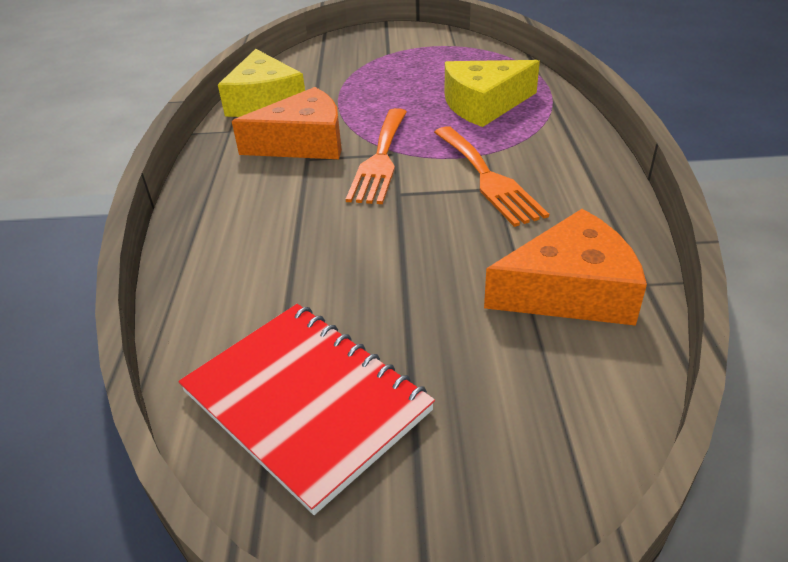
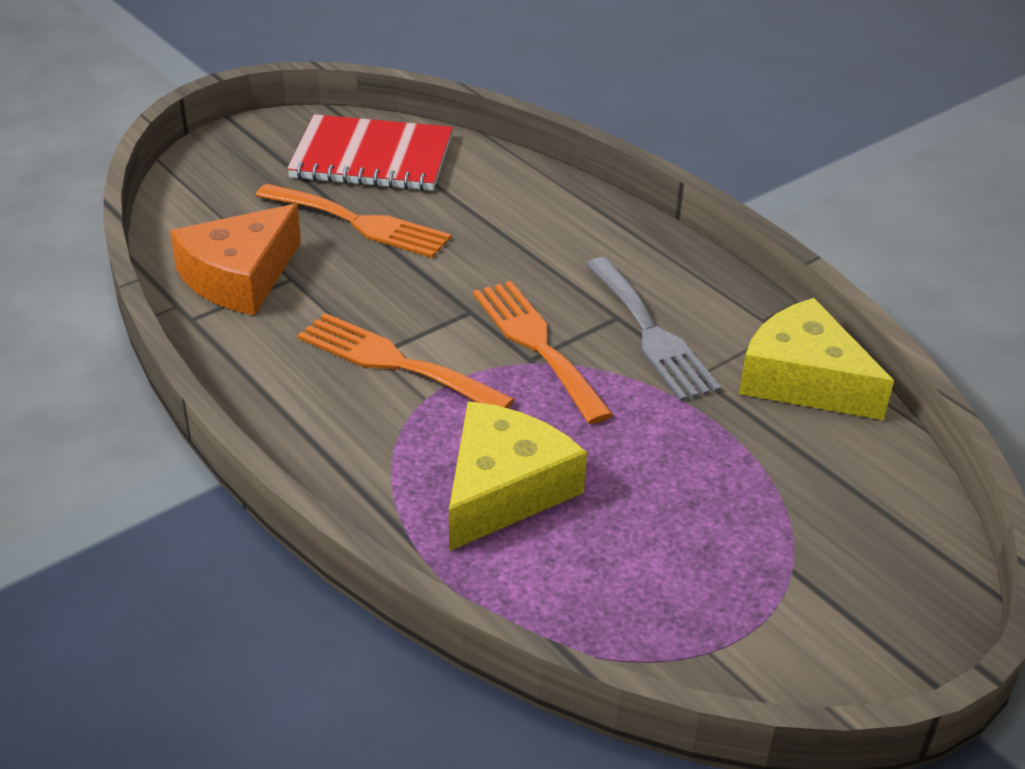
camera: 140 degrees right, 0 degrees up
(303, 143) = (651, 334): orange cheese -> grey fork
(407, 307) = (359, 223): none -> orange fork

